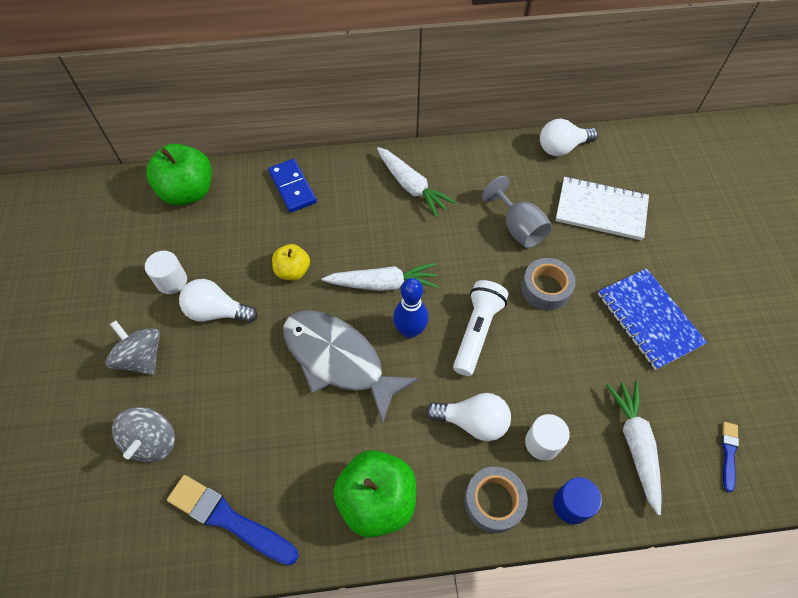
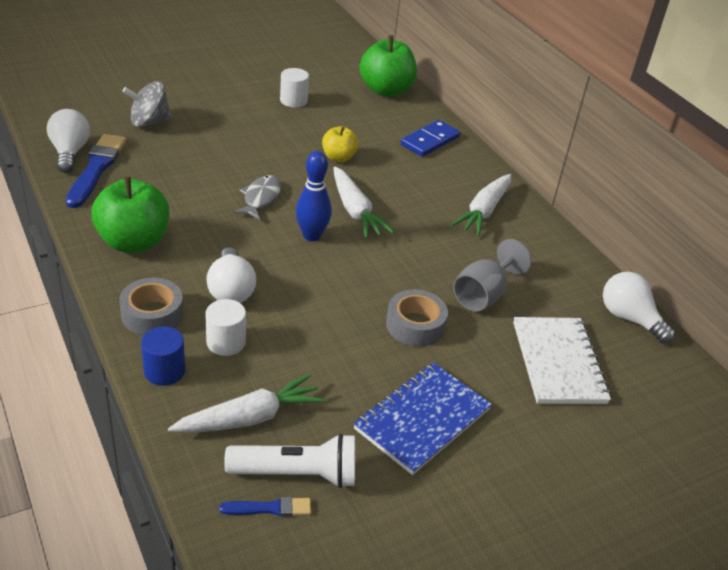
camera: 65 degrees right, 20 degrees down
(142, 357) = (218, 102): grey spinning top -> none
(217, 312) = (276, 127): white light bulb -> white light bulb (70, 152)
(338, 360) = (260, 198): grey fish -> grey fish, size x0.51
(477, 332) = (333, 280): white flashlight -> white flashlight (296, 474)

